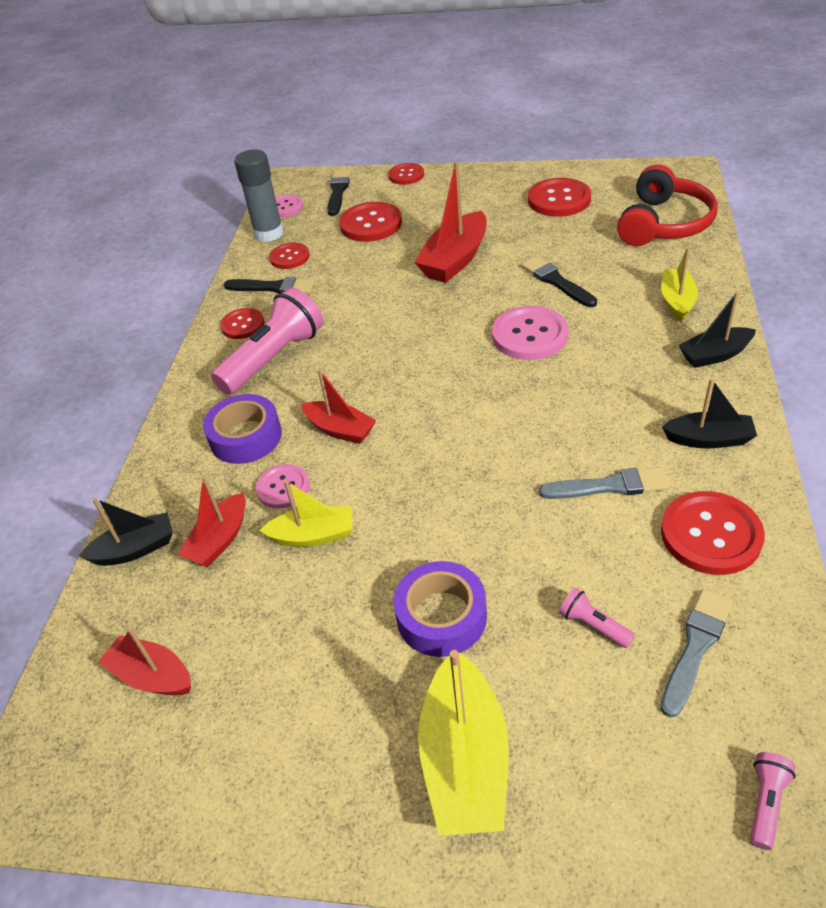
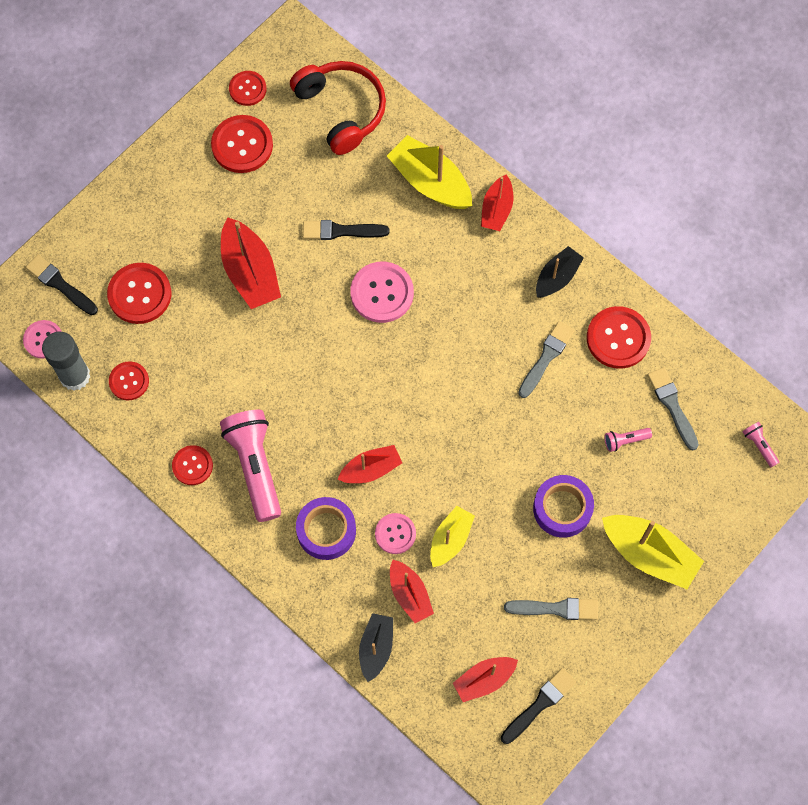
camera: 60 degrees left, 25 degrees up
(273, 287) = (162, 417): black brush -> black brush (539, 704)
(301, 694) = (556, 608): none -> grey brush
(406, 175) = (88, 218): red button -> red button (247, 89)
(677, 301) = (430, 182): yellow boat -> yellow boat, size x1.60
(714, 355) = (496, 209): black boat -> red boat

